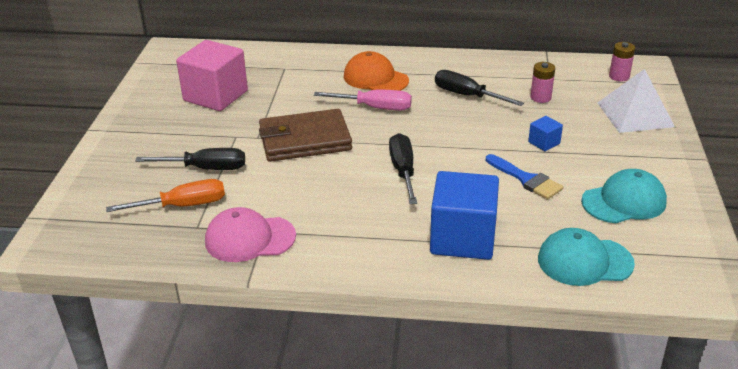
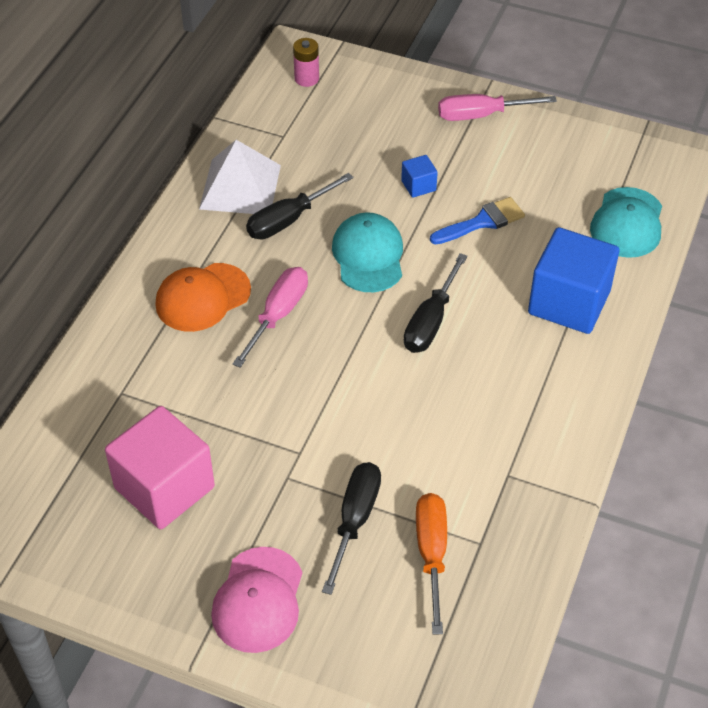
camera: 75 degrees left, 15 degrees up
(249, 239) = (519, 491): pink cap -> pink cap (258, 600)
(305, 140) = (326, 402): brown wallet -> none
(403, 171) = (431, 321): black screwdriver -> black screwdriver turned 75 degrees counterclockwise
(540, 97) = (323, 157): pink battery -> none
(624, 201) = (543, 162): turquoise cap -> turquoise cap (368, 256)
(635, 114) = (391, 96): white pyramid -> white pyramid (240, 187)
(654, 160) = (481, 115): none -> pink screwdriver

